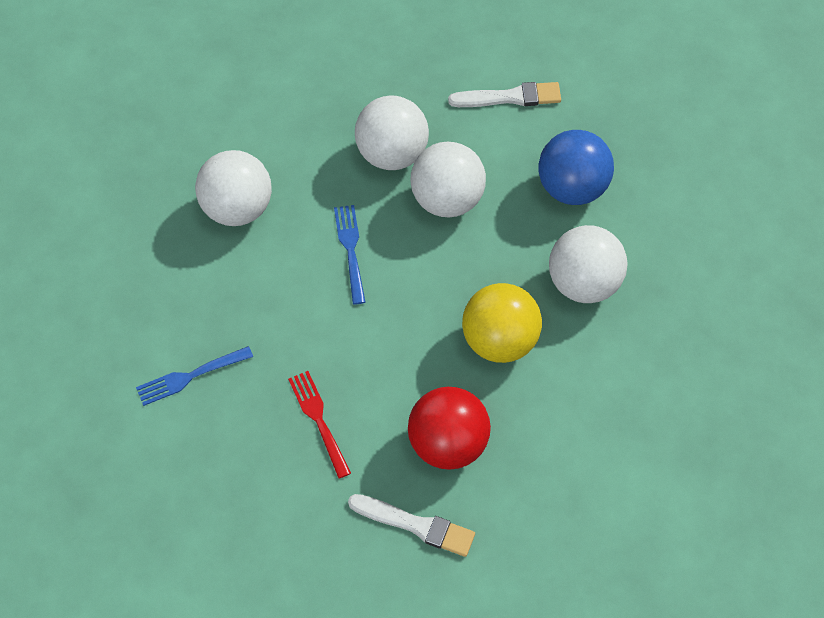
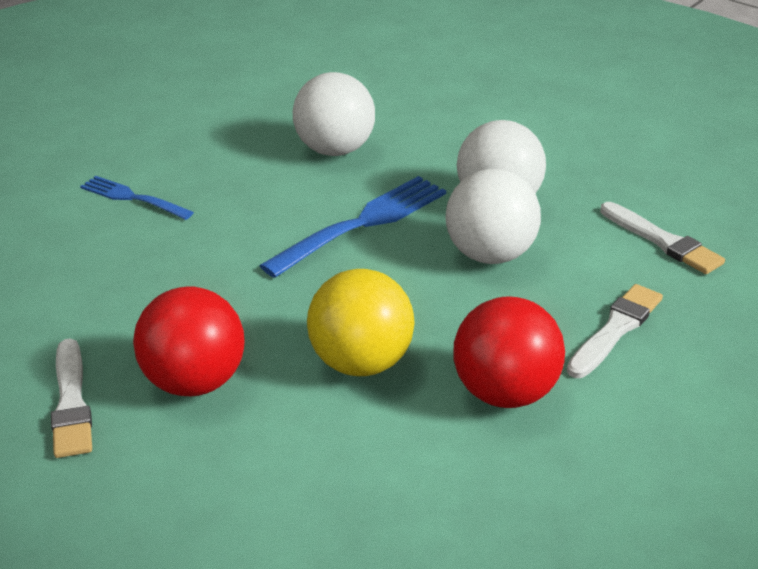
camera: 55 degrees right, 25 degrees down
(319, 420) = (148, 286): red fork -> none
(351, 250) = (361, 224): blue fork -> blue fork, size x1.66
(572, 187) = (615, 330): blue ball -> white brush
(583, 283) = (505, 393): white ball -> red ball

